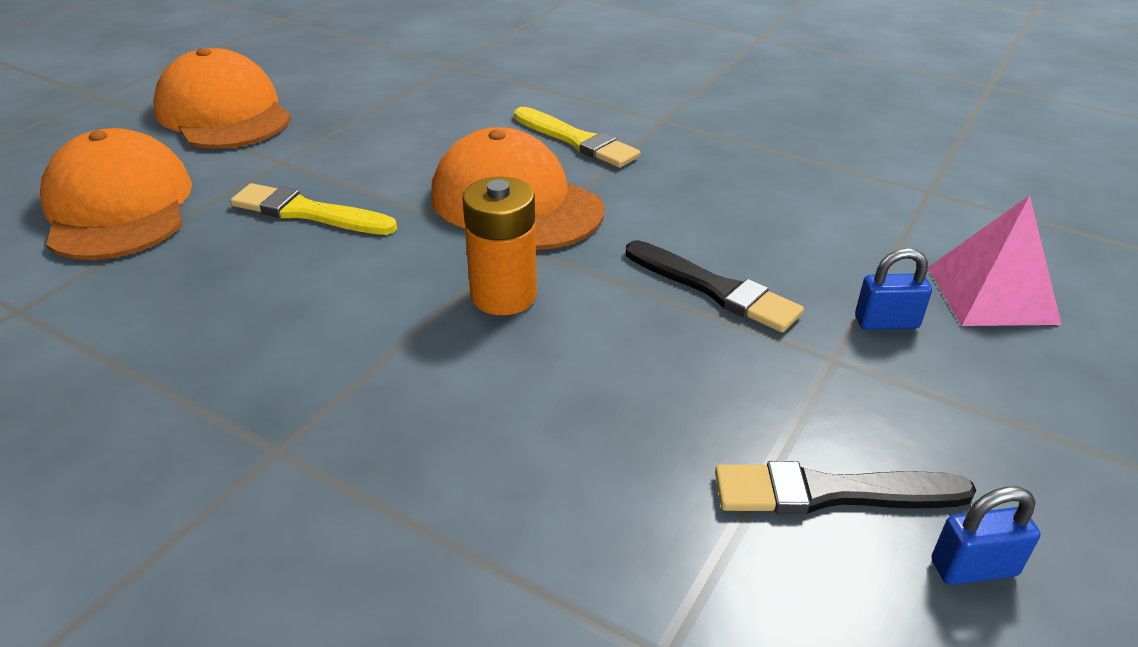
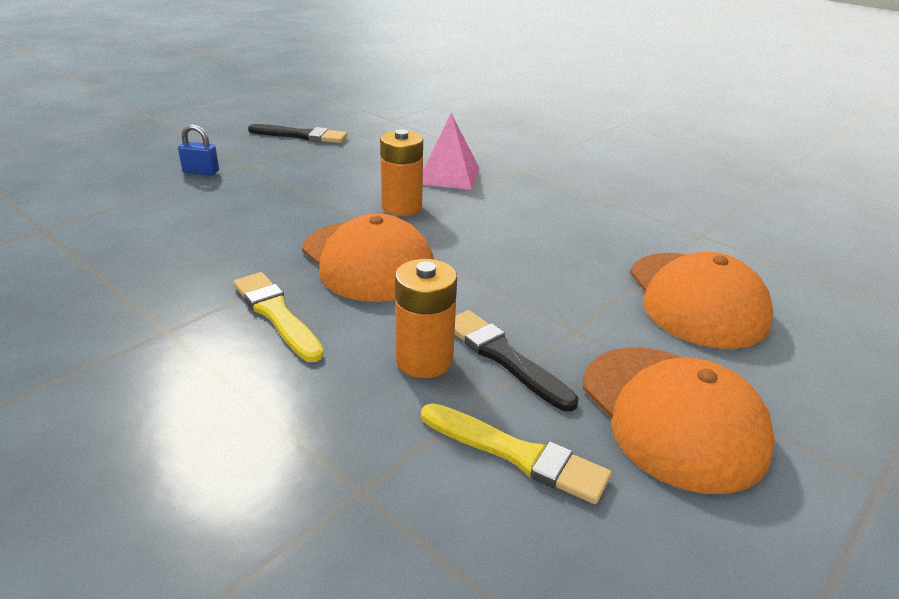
camera: 170 degrees left, 5 degrees down
(309, 212) = (533, 274): yellow brush -> yellow brush (517, 454)
(426, 124) = (424, 360): none -> orange battery
(714, 289) = (275, 195): black brush -> black brush (504, 357)
(973, 568) = (273, 120): blue padlock -> none
(991, 294) = (124, 175): pink pyramid -> pink pyramid (448, 175)

